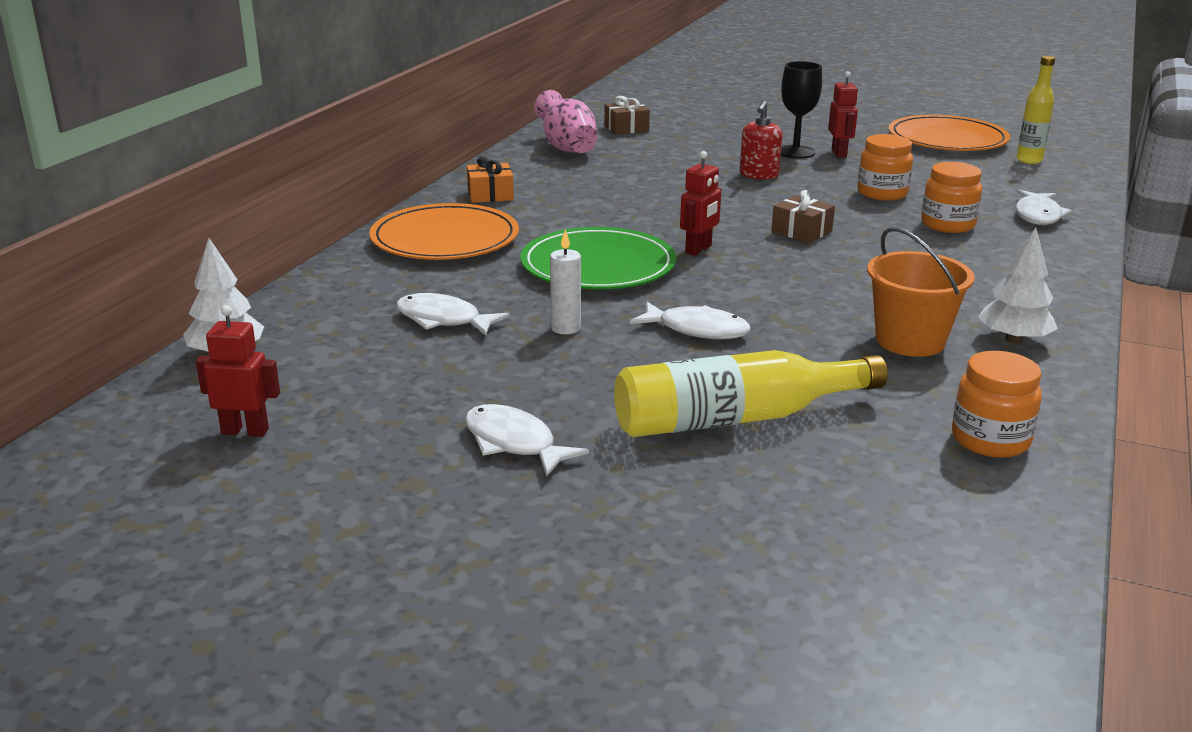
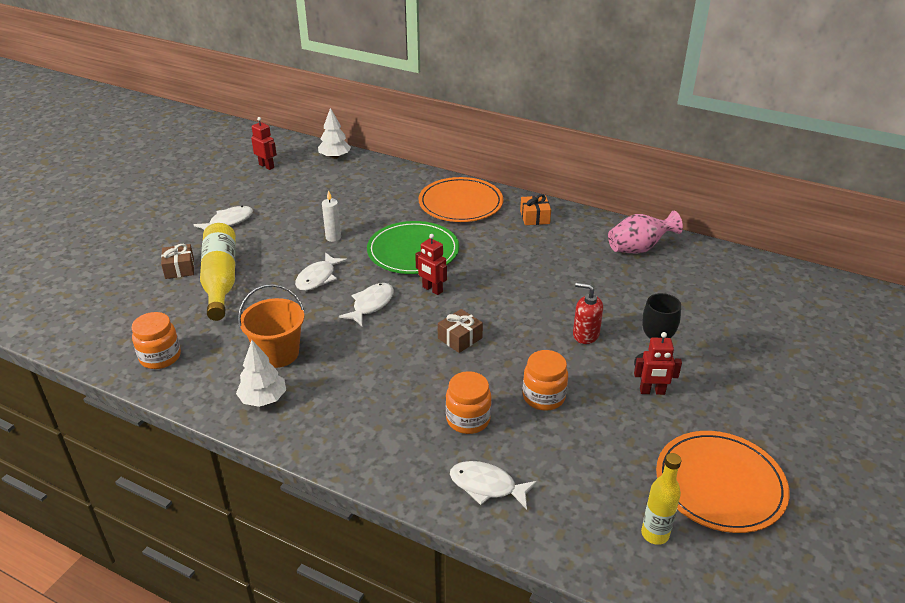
camera: 95 degrees right, 10 degrees up
(245, 431) = (266, 166): red robot -> red robot turned 60 degrees counterclockwise
(443, 320) = (353, 204): white fish -> white fish (371, 305)
(626, 128) = (699, 278): brown gift -> brown gift (179, 268)

